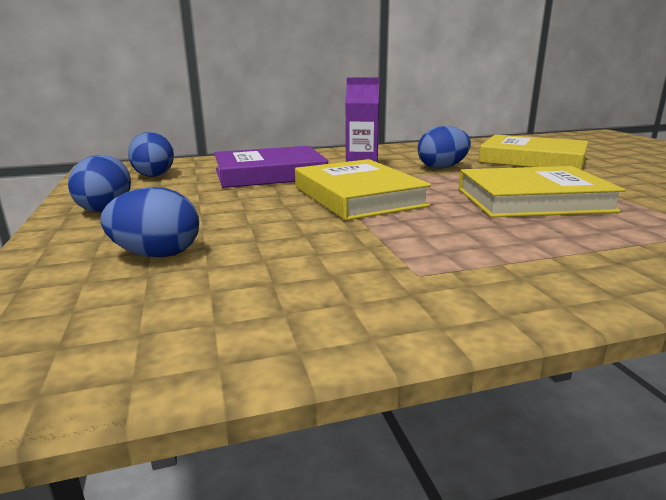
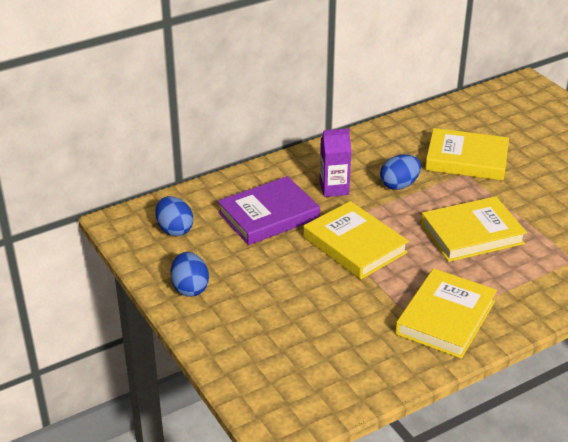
camera: 15 degrees left, 15 degrees up
(157, 255) = (273, 334): blue egg -> none
(469, 268) = (445, 318): none -> yellow book

